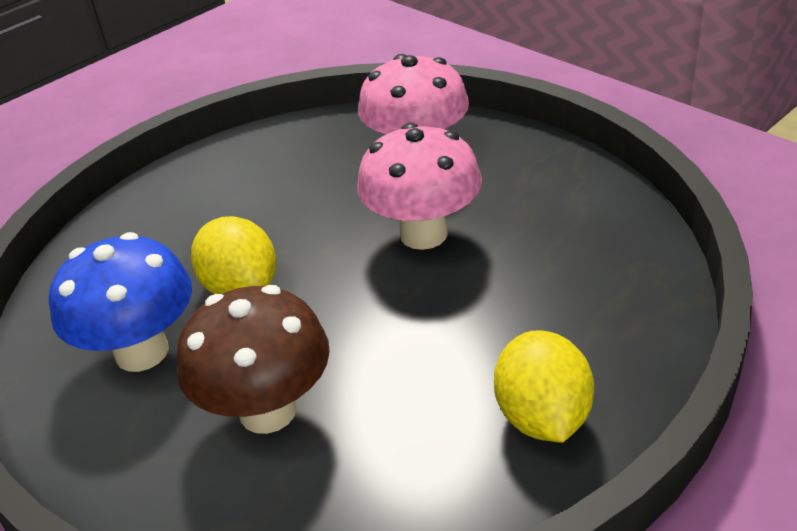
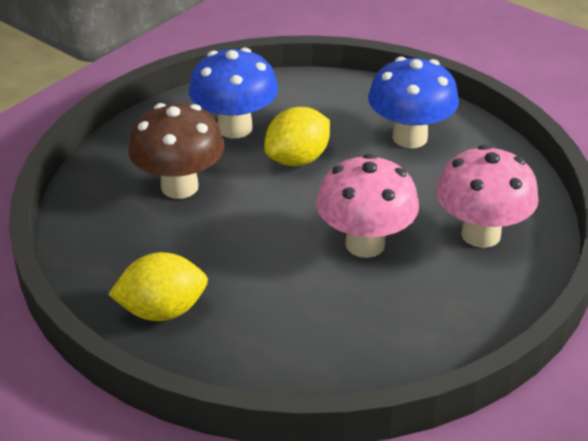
camera: 80 degrees right, 0 degrees up
(229, 194) = (410, 137): none -> blue mushroom

